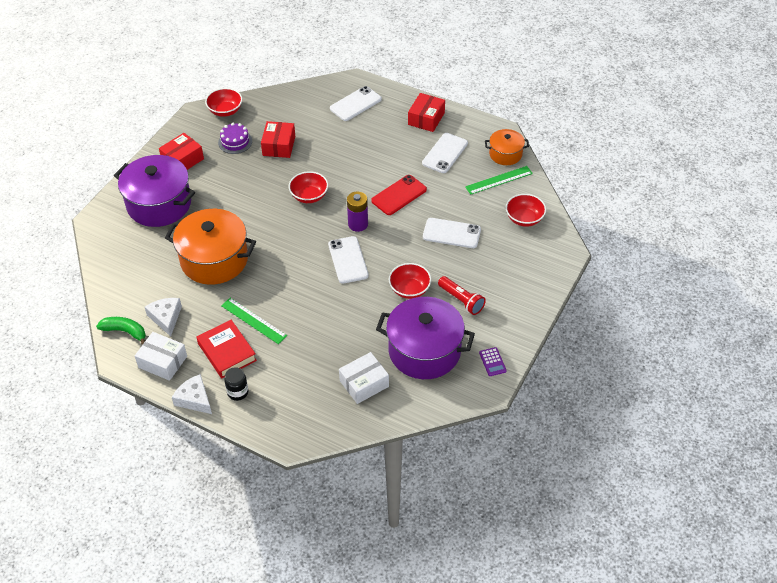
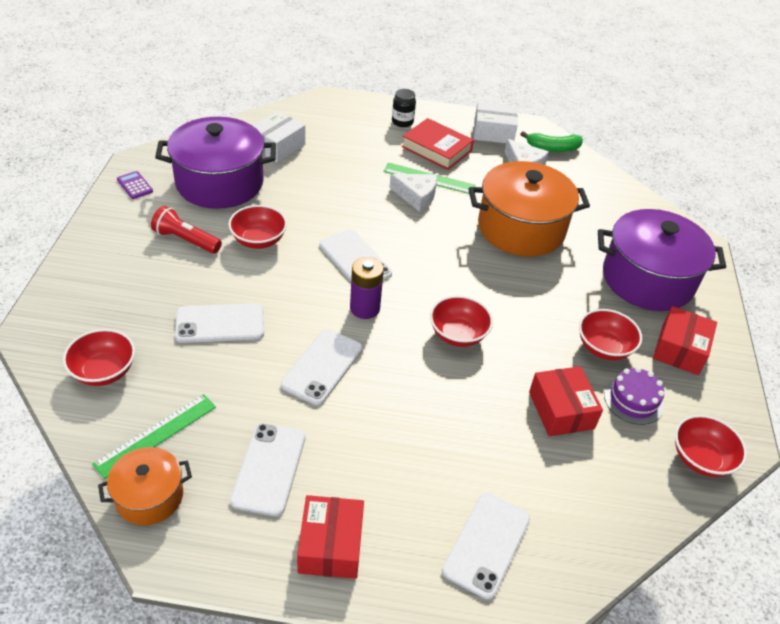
camera: 155 degrees right, 5 degrees down
(195, 399) = (439, 112): white cheese -> white cheese (416, 196)
(227, 170) = (604, 348): none -> red bowl
(399, 195) = (322, 366): red phone -> white phone

